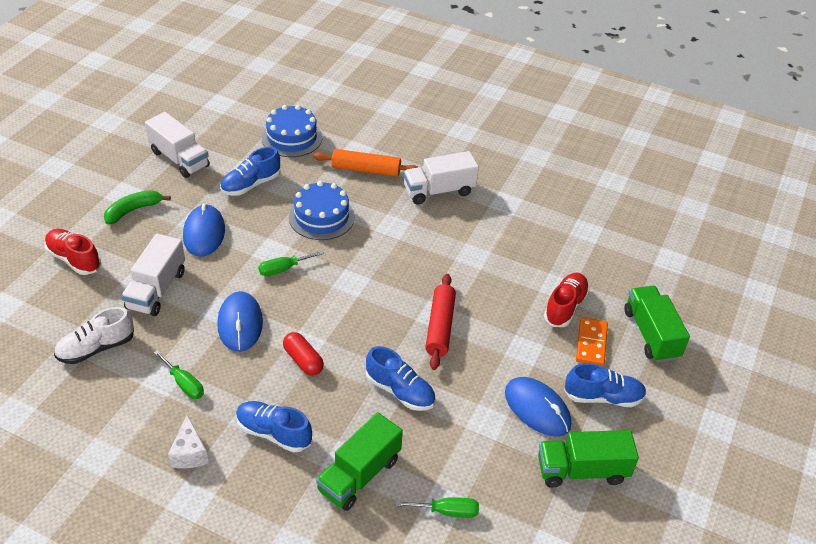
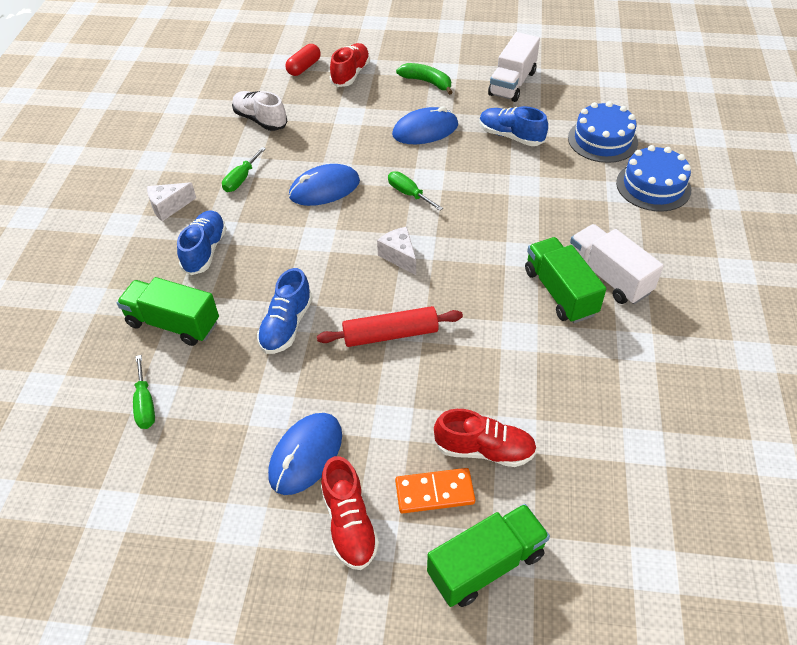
camera: 75 degrees right, 5 degrees up
(156, 290) = (340, 127): white truck -> none
(303, 360) = (298, 243): red capsule -> red capsule (304, 67)
(321, 217) = (498, 197): blue cake -> blue cake (653, 186)
(357, 297) = (399, 256): none -> white cheese
(366, 170) = (596, 208): orange rolling pin -> none
(582, 470) = (228, 521): green truck -> green truck (560, 292)
(603, 397) = (349, 523): blue shoe -> red shoe

